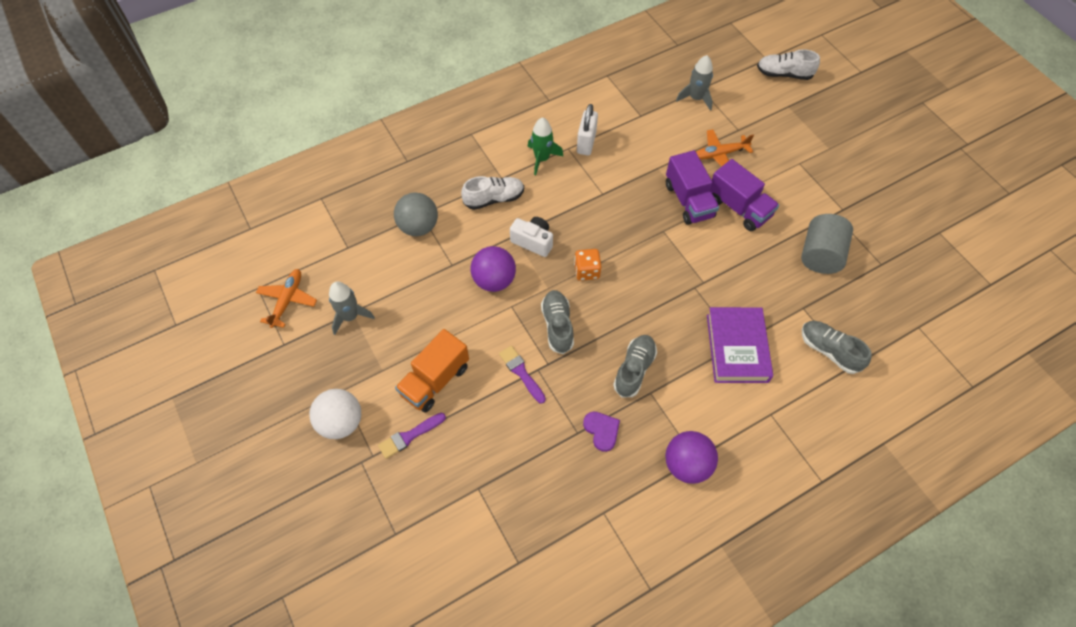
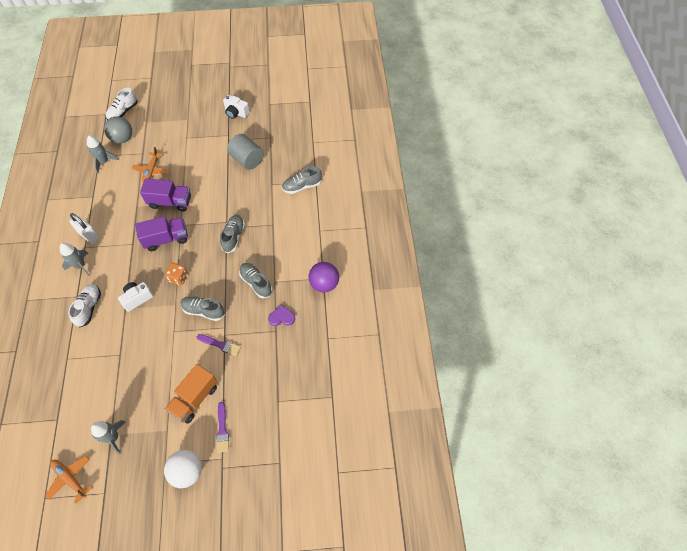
camera: 65 degrees left, 0 degrees up
(418, 227) = (75, 364): grey ball -> grey ball (122, 139)
(435, 380) = (194, 399): orange truck -> orange truck turned 60 degrees clockwise
(494, 280) = (149, 333): purple ball -> none
(521, 372) = (220, 345): purple brush -> purple brush turned 150 degrees counterclockwise
(542, 159) = (80, 266): green rocket -> grey rocket
(686, 303) = (233, 237): none -> grey shoe
(737, 348) = (274, 226): purple book -> none
(739, 207) = (192, 180): purple truck -> purple truck (166, 239)
(887, 199) = (236, 113): none -> white camera

